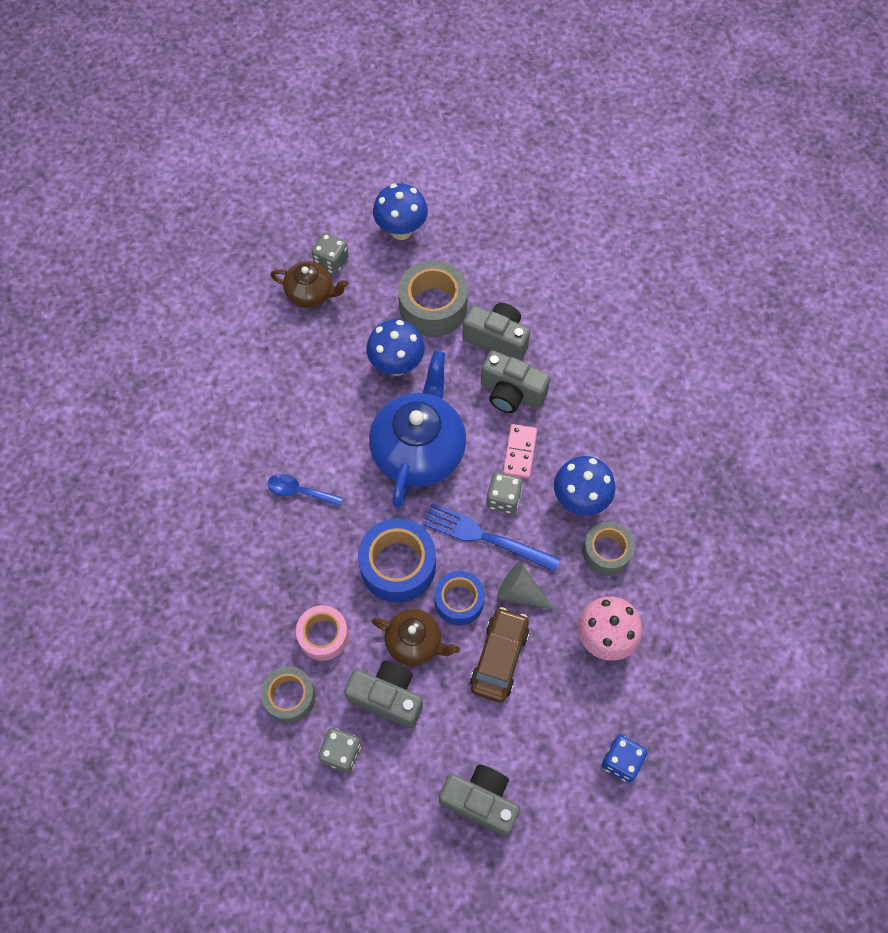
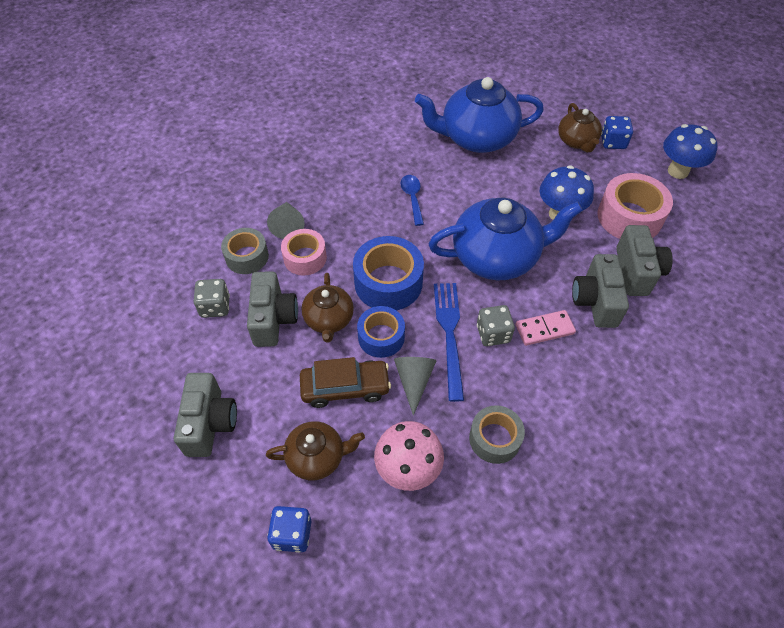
camera: 65 degrees right, 10 degrees down
(249, 385) = (476, 138): none -> blue teapot
(267, 637) = (287, 225): none -> grey cone
(331, 262) = (613, 142): grey dice -> blue dice
(433, 307) = (629, 217): grey tape -> pink tape
(559, 712) = (317, 457): none -> brown teapot
(580, 500) = (532, 395): blue mushroom -> none

